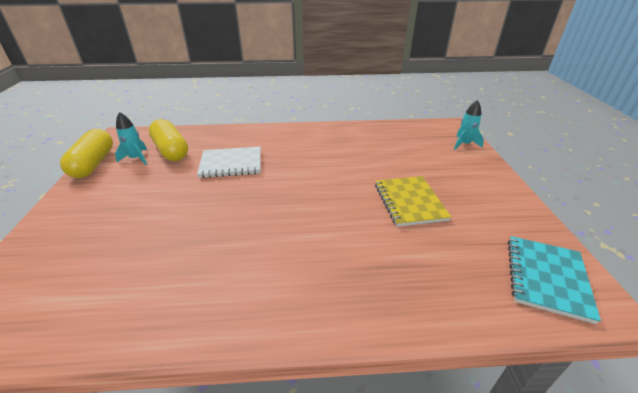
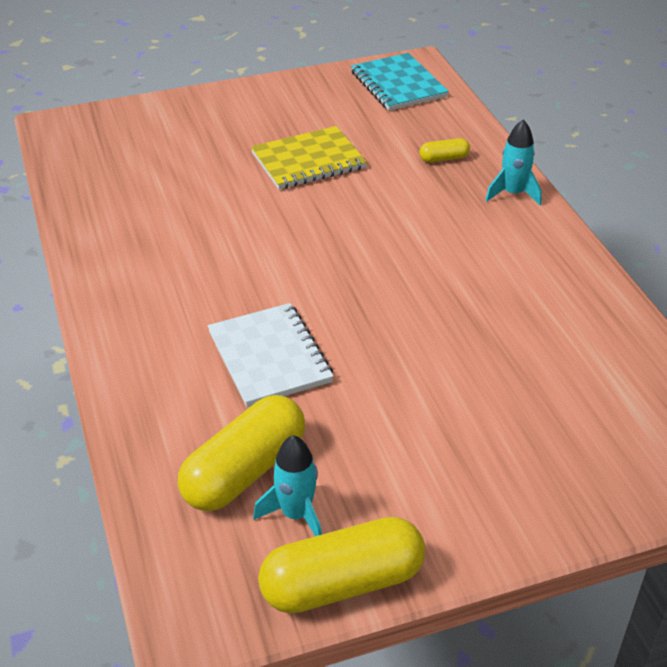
camera: 105 degrees left, 5 degrees up
(406, 278) = (444, 158): none -> yellow capsule
(464, 144) = (128, 117): turquoise rocket -> turquoise rocket (513, 194)
(546, 278) = (398, 85): turquoise notebook -> turquoise notebook turned 60 degrees clockwise

